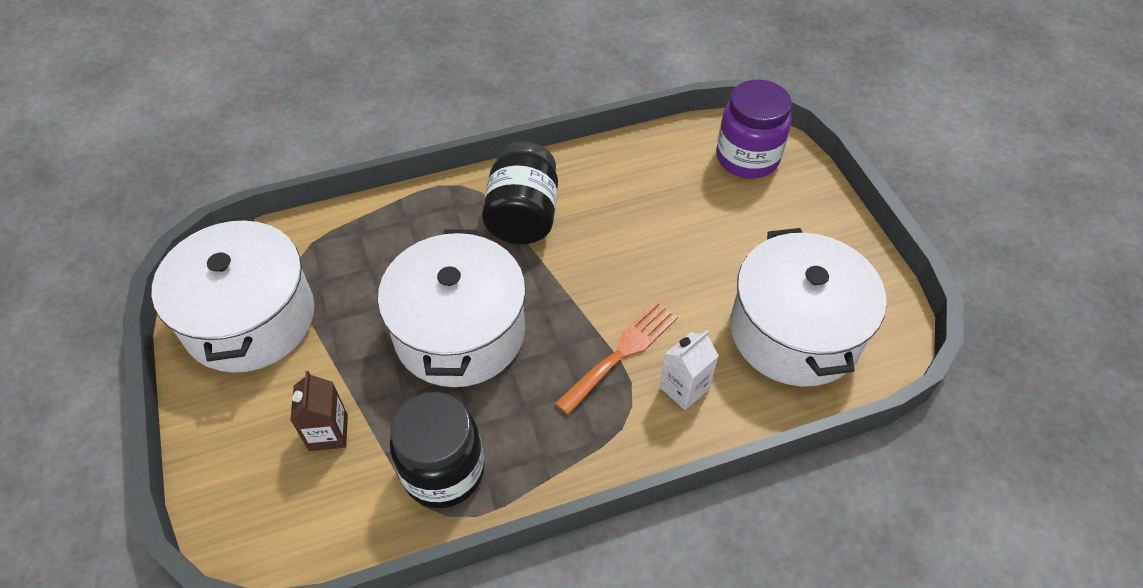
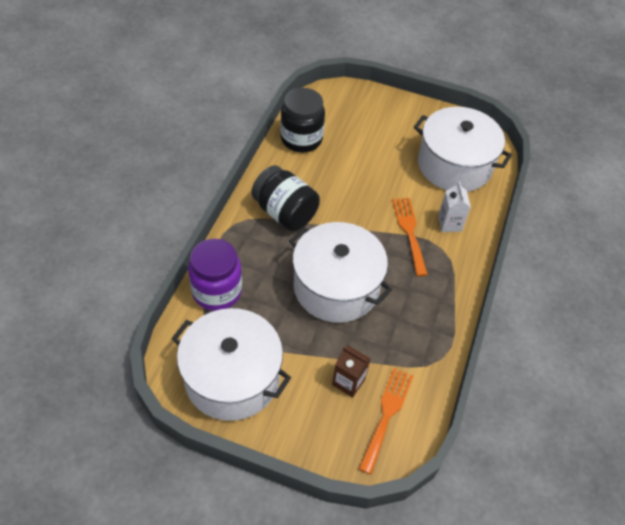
camera: 55 degrees left, 0 degrees up
(310, 504) = (387, 414): none -> orange fork
(443, 471) = (415, 345): black jar -> black jar (301, 139)
(747, 158) = (339, 106): purple jar -> purple jar (217, 291)

